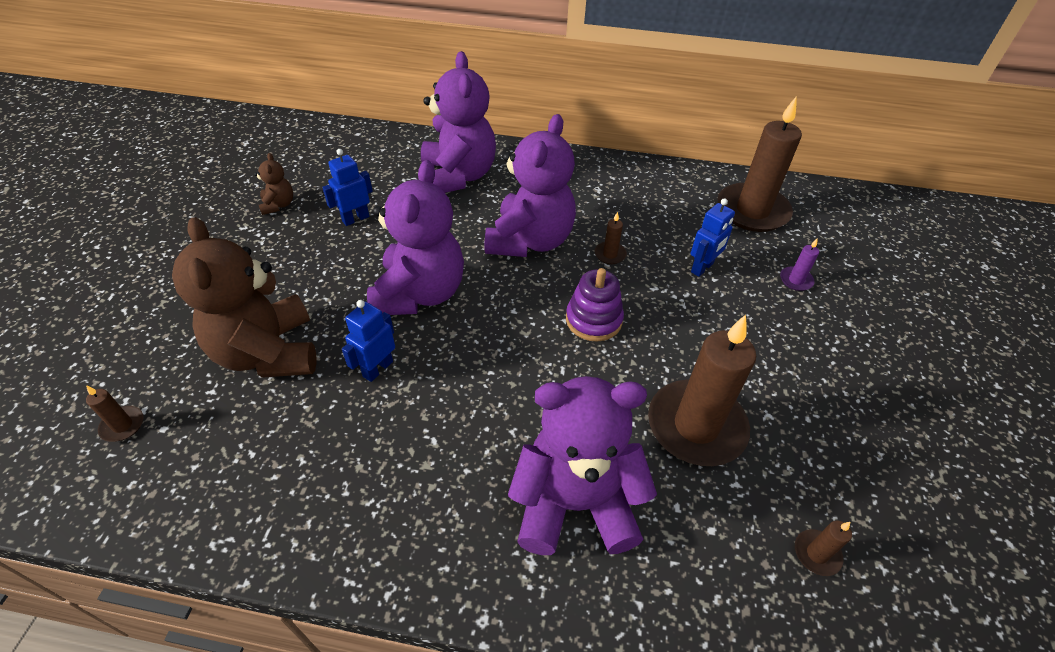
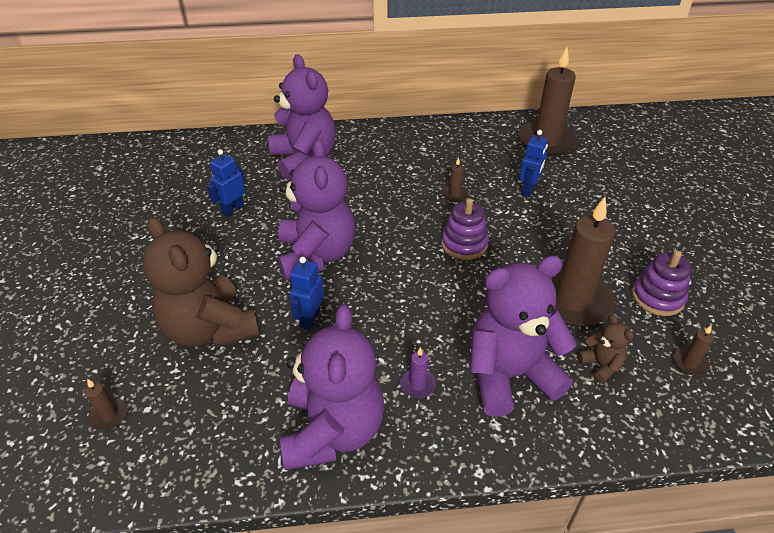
camera: 15 degrees left, 5 degrees down
(278, 205) = (158, 212): brown teddy bear -> brown teddy bear (601, 365)
(530, 241) = (387, 197): purple teddy bear -> purple teddy bear (333, 431)
(796, 280) = (599, 184): purple candle -> purple candle (418, 384)
(810, 451) = (657, 297): none -> purple stacking toy

